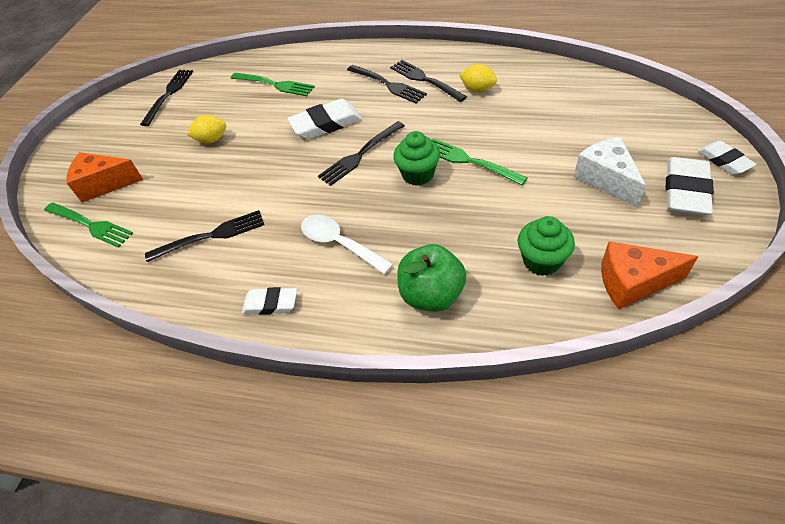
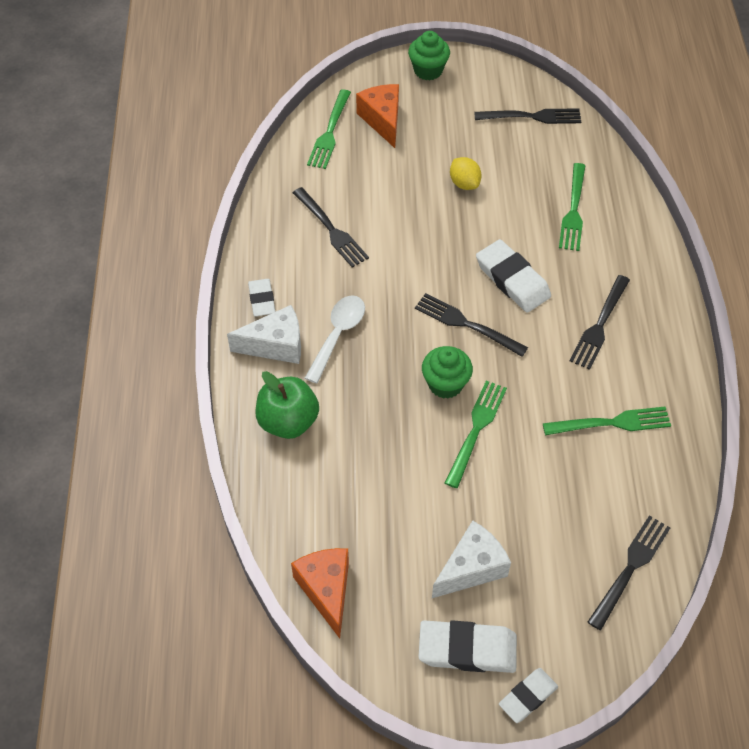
camera: 70 degrees right, 5 degrees up
(334, 296) = (276, 345): none -> white cheese
(425, 80) = (619, 363): black fork -> black fork (630, 568)
(478, 89) = (611, 423): yellow lemon -> green fork
(542, 261) = (342, 509): green cupcake -> green cupcake (428, 70)

